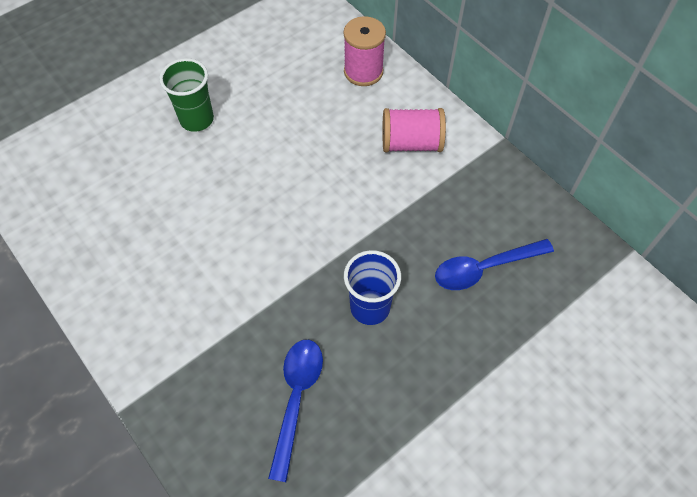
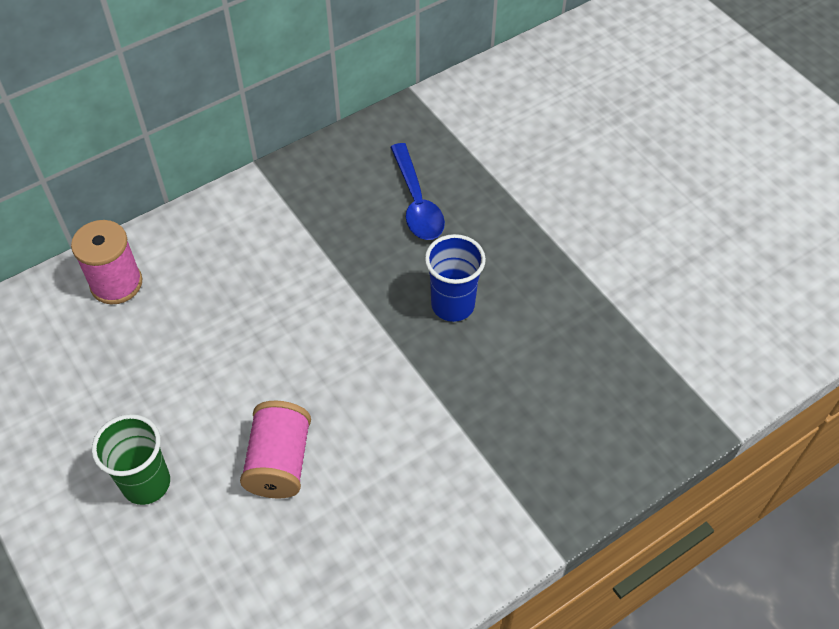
camera: 85 degrees left, 5 degrees down
(296, 399) = (552, 378): blue spoon -> none
(411, 143) = (243, 246): pink spool -> pink spool (279, 462)

